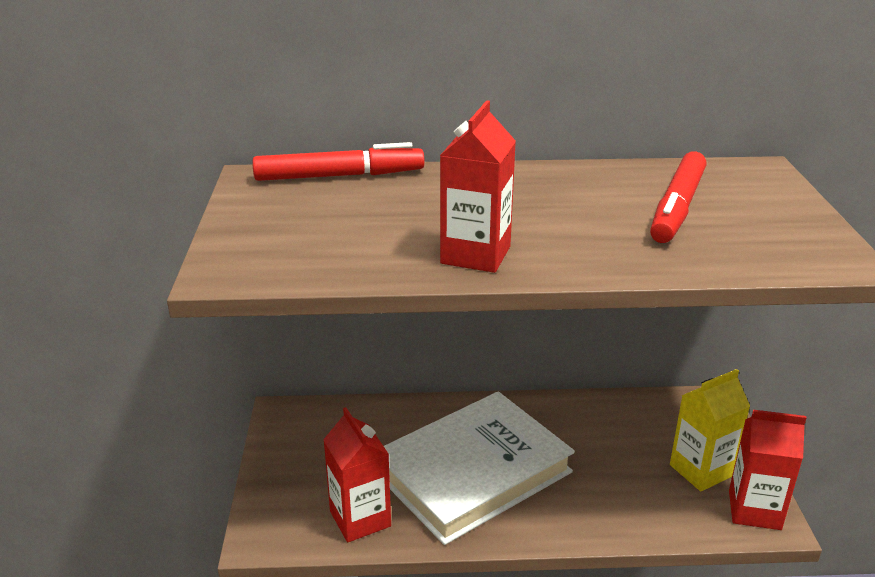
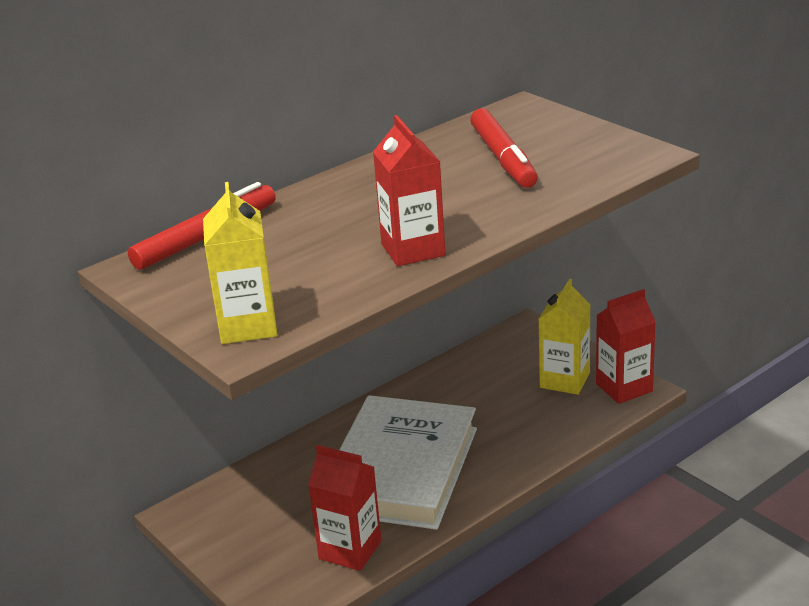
camera: 35 degrees left, 0 degrees up
(254, 259) = (248, 326): none -> yellow carton

